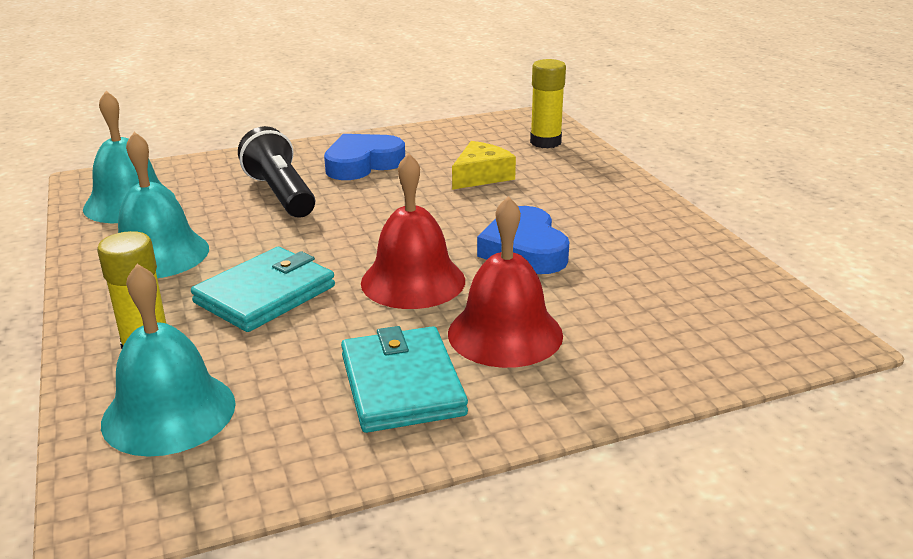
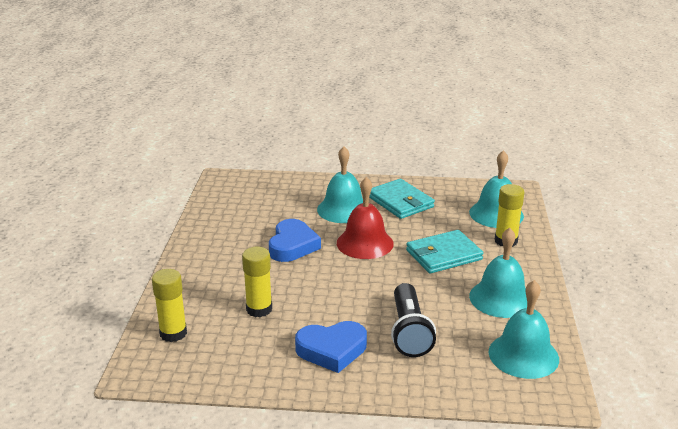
camera: 155 degrees left, 0 degrees up
(401, 384) = (400, 202): turquoise wallet -> turquoise wallet turned 45 degrees counterclockwise
(481, 176) = (259, 309): yellow cheese -> yellow glue stick
(505, 333) = (343, 209): red bell -> turquoise bell

